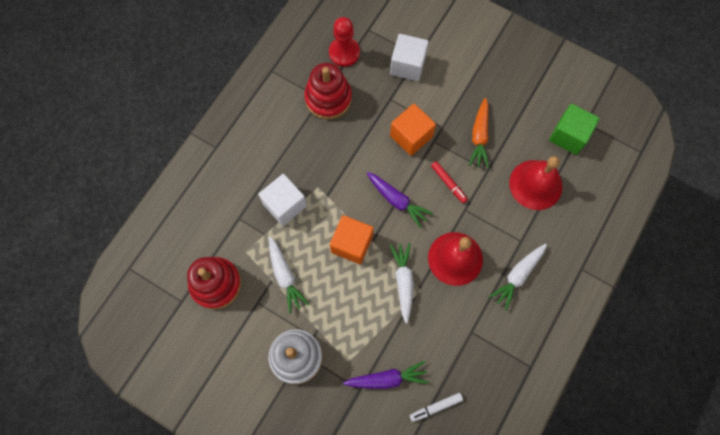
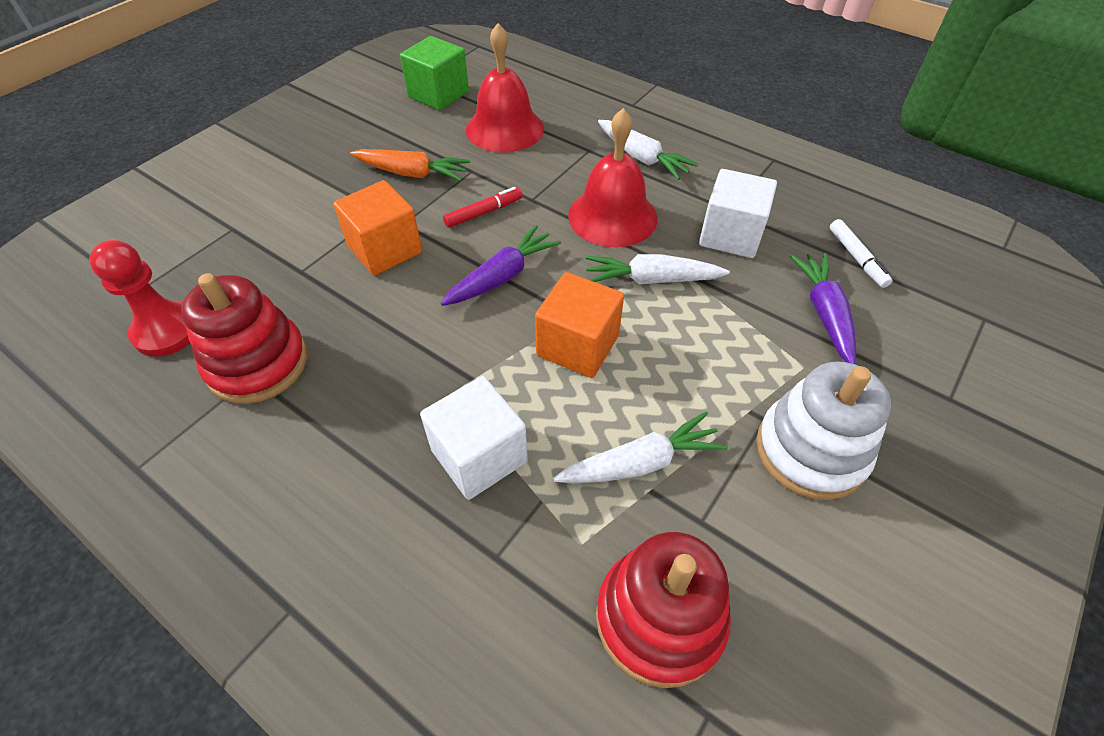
camera: 85 degrees left, 20 degrees down
(407, 65) = (245, 243): white cube -> white cube (730, 235)

